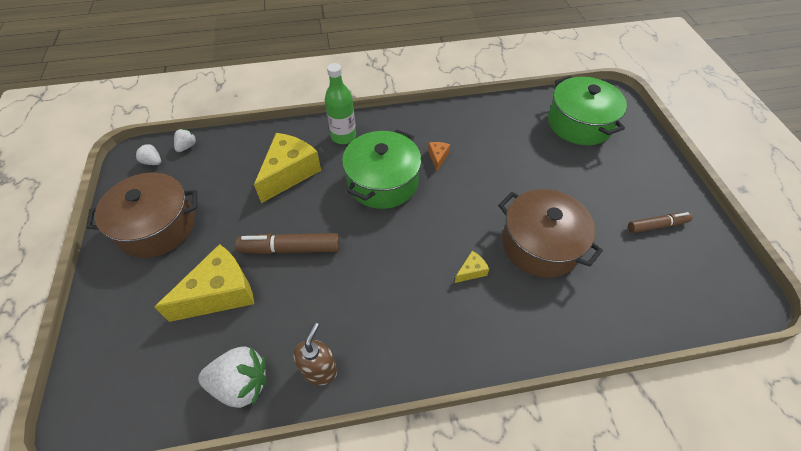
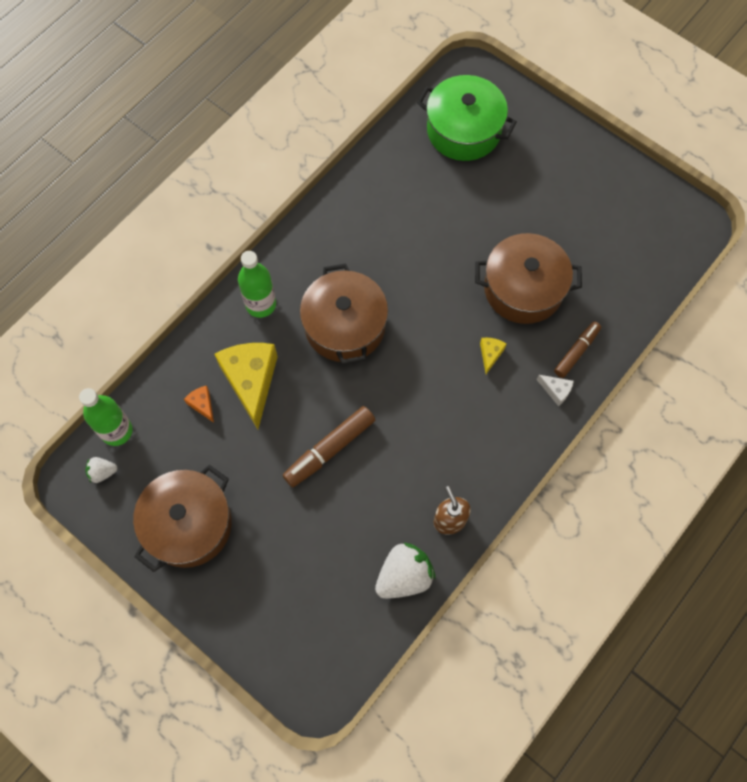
camera: 40 degrees left, 15 degrees up
(187, 146) = (117, 431): white strawberry -> green bottle
(220, 293) = (313, 530): yellow cheese -> none
(383, 182) = (345, 326): green pot -> brown pot
(438, 157) = (370, 263): orange cheese -> orange cheese (202, 404)
(503, 338) = (556, 391): none -> white cheese
(656, 225) = (597, 202): brown marker -> brown marker (576, 352)

